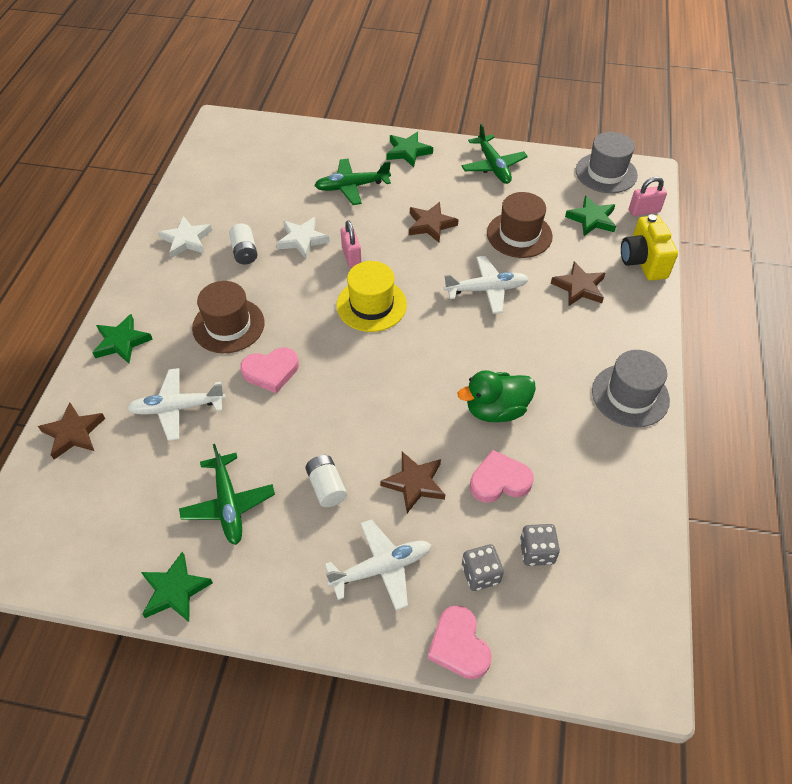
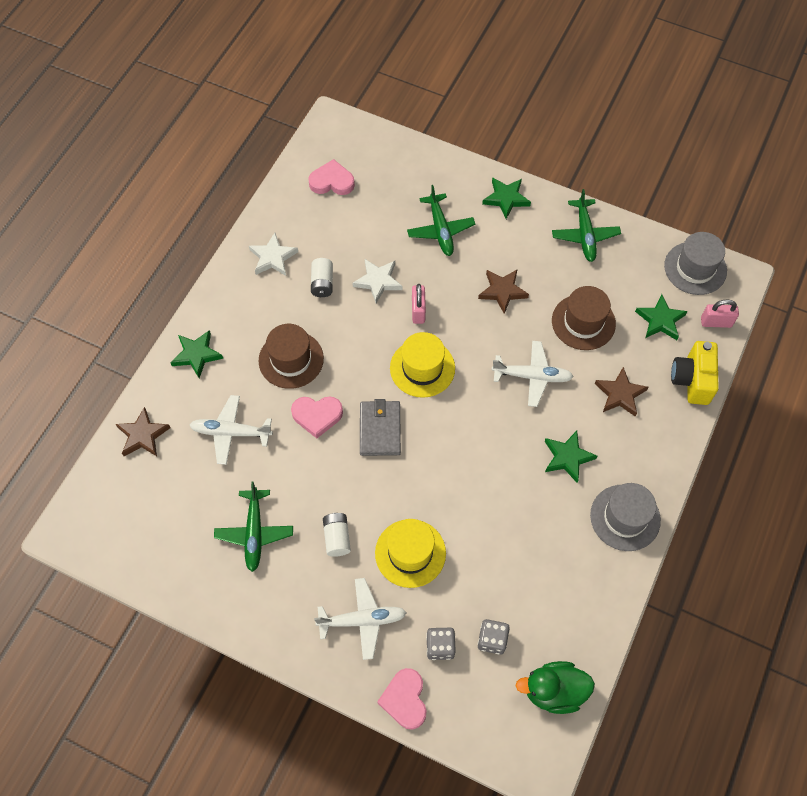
camera: 15 degrees right, 10 degrees up
(175, 590) = (198, 596): green star -> green star (567, 457)
(344, 370) = (380, 429): none -> grey wallet
(352, 186) = (440, 229): green plane -> green plane turned 105 degrees counterclockwise
(414, 483) = (410, 553): brown star -> yellow hat
(496, 410) = (501, 502): green duck -> green duck (553, 691)
(499, 481) = (482, 569): pink heart -> pink heart (332, 181)

